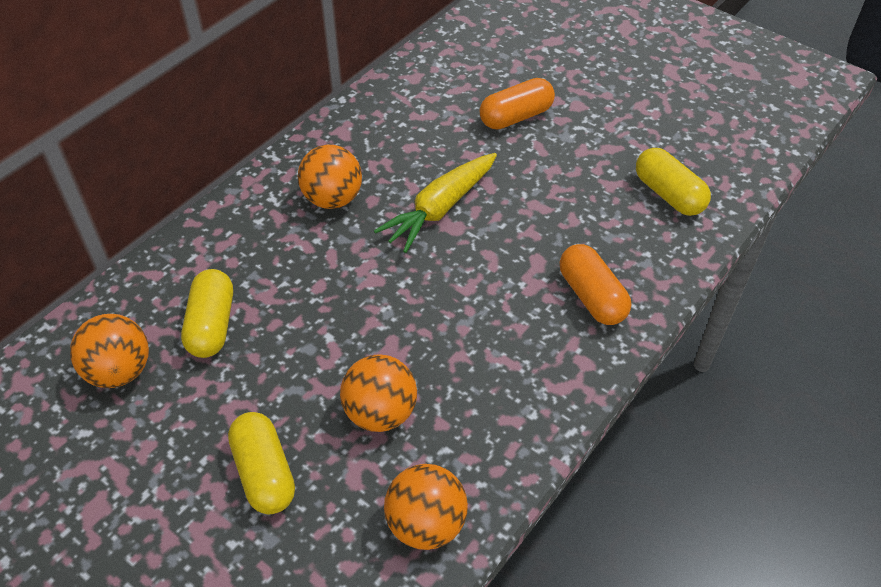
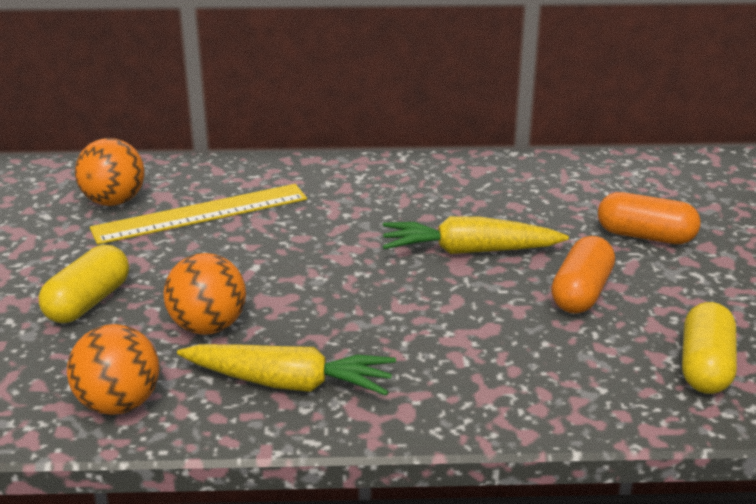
camera: 50 degrees right, 20 degrees down
(211, 325) = (200, 214): yellow capsule -> yellow ruler
(332, 199) = (399, 200): orange ball -> none
(497, 405) = (289, 383): none -> yellow carrot
(591, 296) = (493, 379): orange capsule -> orange capsule (581, 293)

